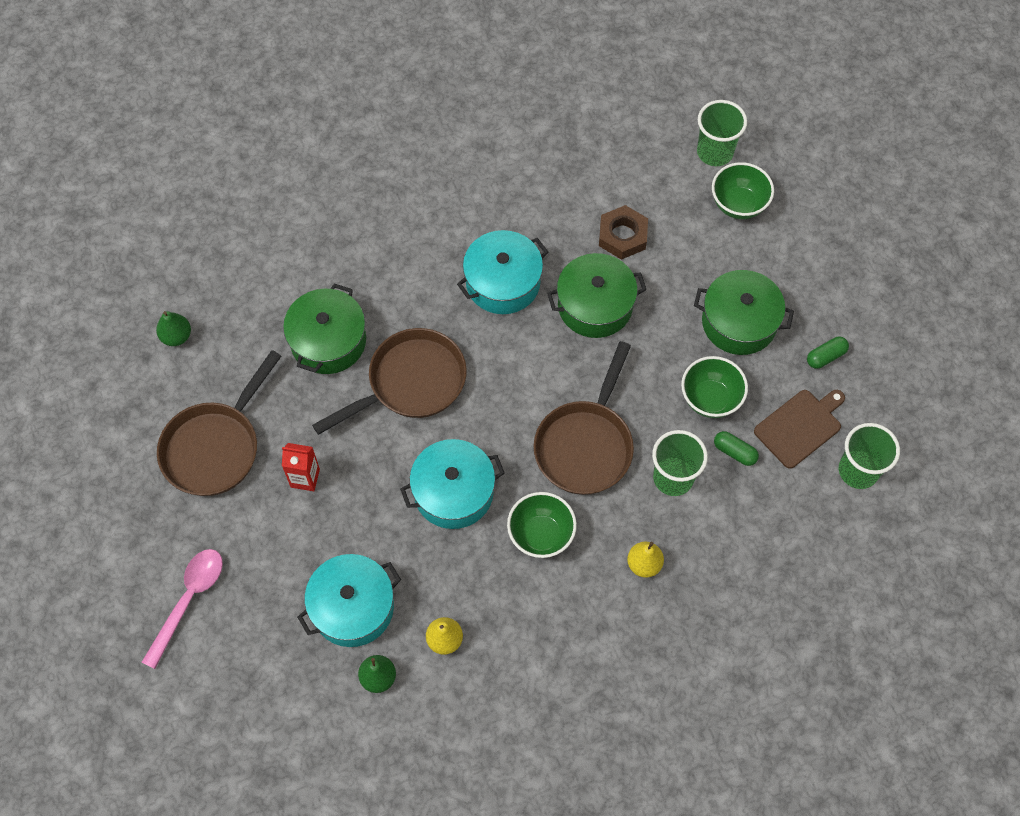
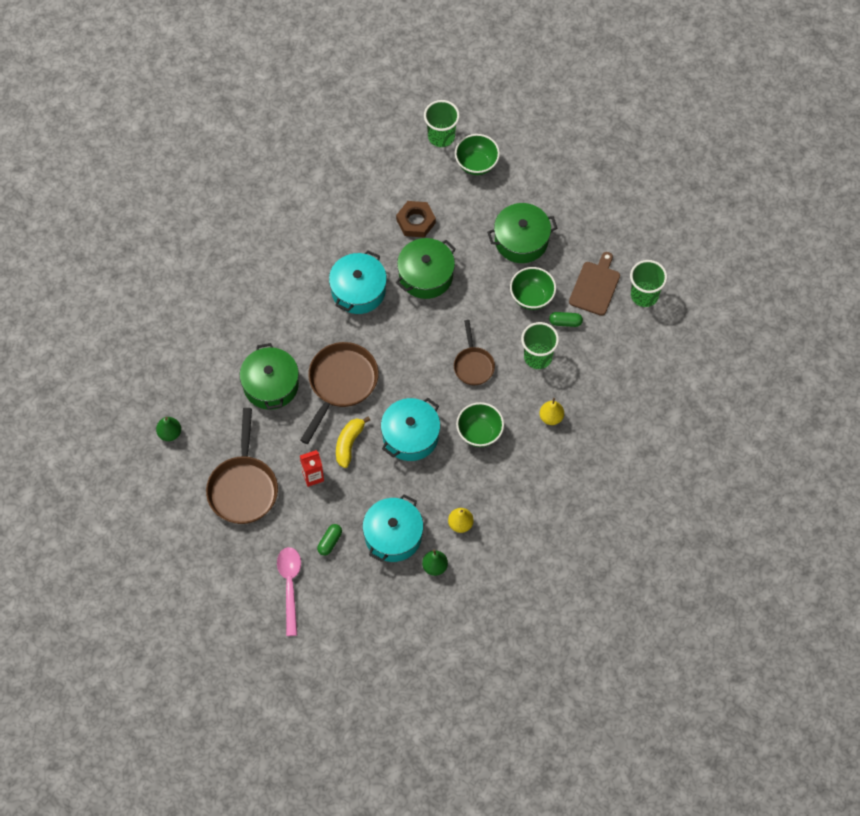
camera: 30 degrees left, 0 degrees up
(373, 461) = (349, 444): none -> yellow banana
(585, 445) = (473, 365): brown pan -> brown pan, size x0.59
(825, 356) = (586, 235): green capsule -> green capsule (330, 542)

